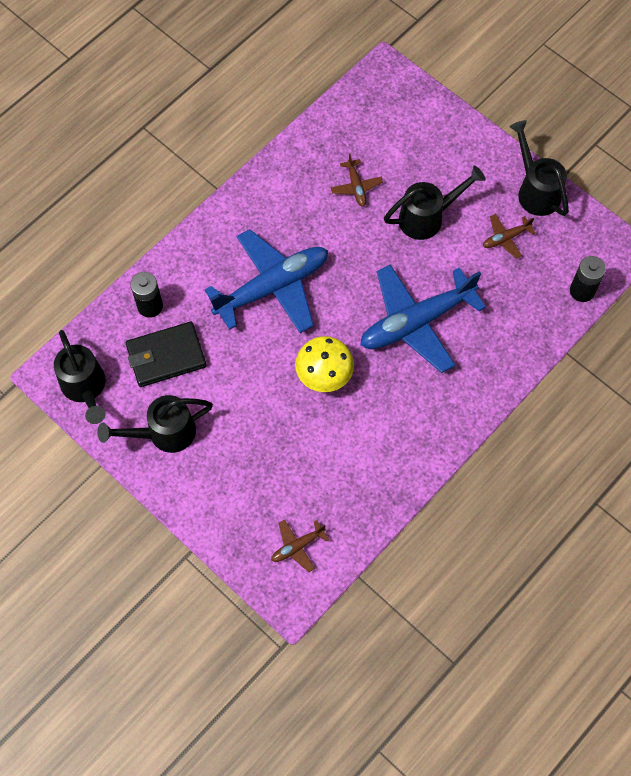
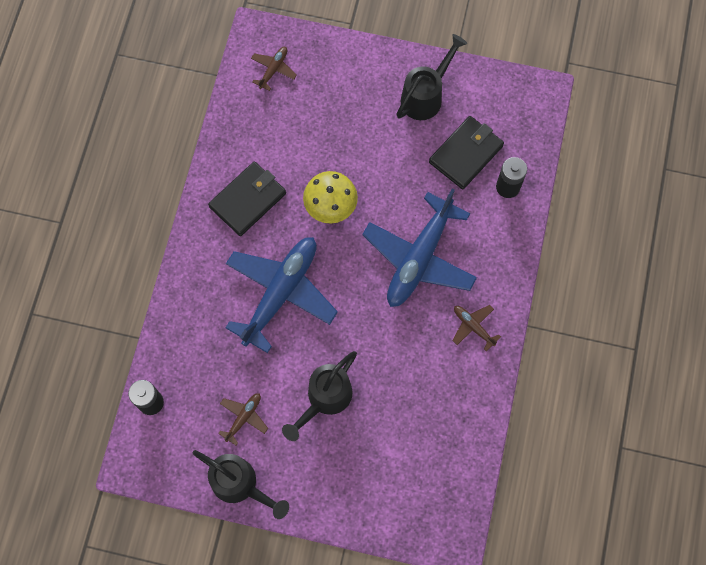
camera: 150 degrees right, 5 degrees up
(85, 388) = (509, 97): black watering can -> none
(356, 187) = (406, 394): brown plane -> brown plane (473, 326)
(399, 423) = (248, 200): none -> black wallet

